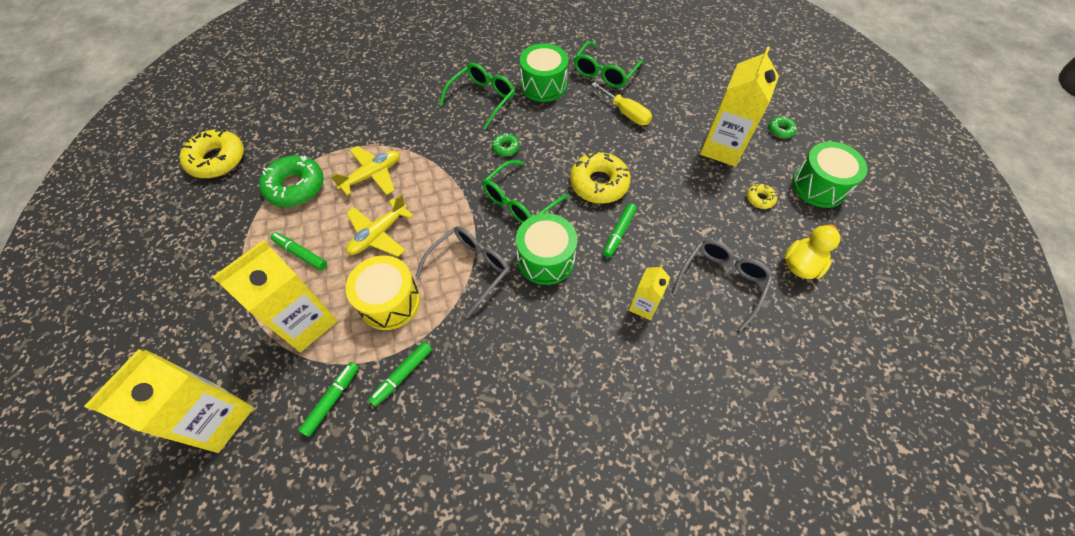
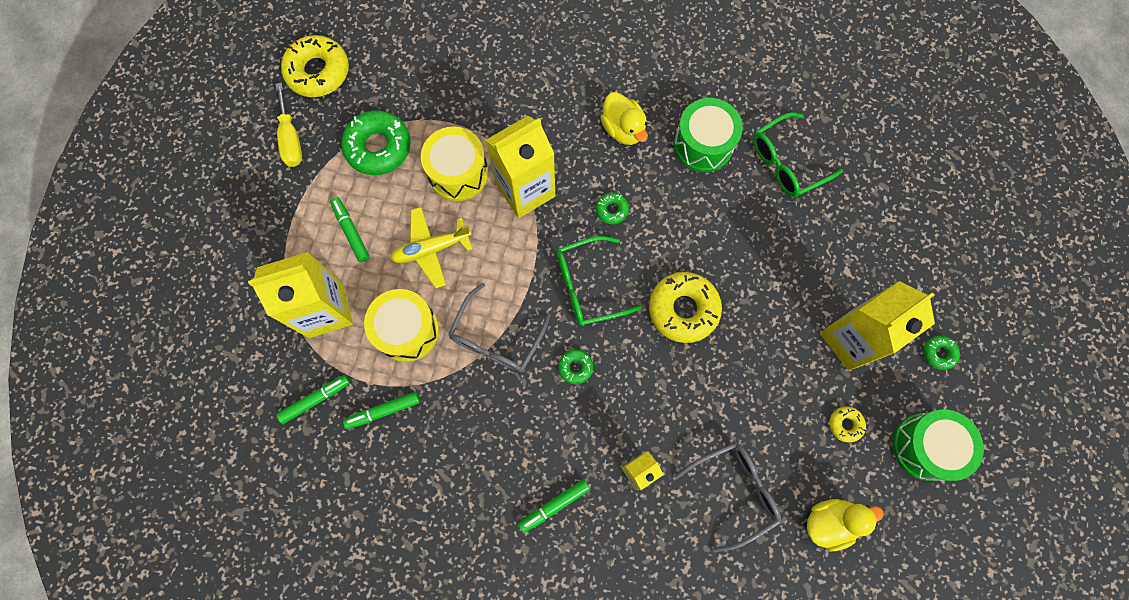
camera: 30 degrees right, 15 degrees up
(218, 418) = (220, 363): yellow carton -> yellow carton (525, 190)
(372, 175) = (458, 172): yellow plane -> yellow drum
(470, 269) = (496, 337): grey glasses -> grey glasses turned 135 degrees clockwise
(482, 99) = (623, 129): green glasses -> yellow duck
(545, 259) = (575, 367): green drum -> green donut
(619, 233) = (666, 379): green marker -> green marker (554, 505)
(626, 113) = (773, 233): yellow screwdriver -> yellow screwdriver (291, 138)

